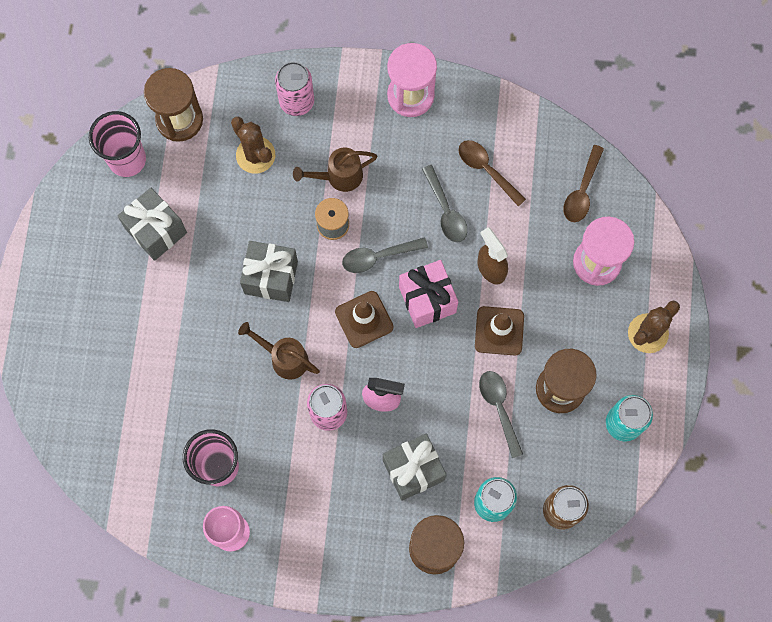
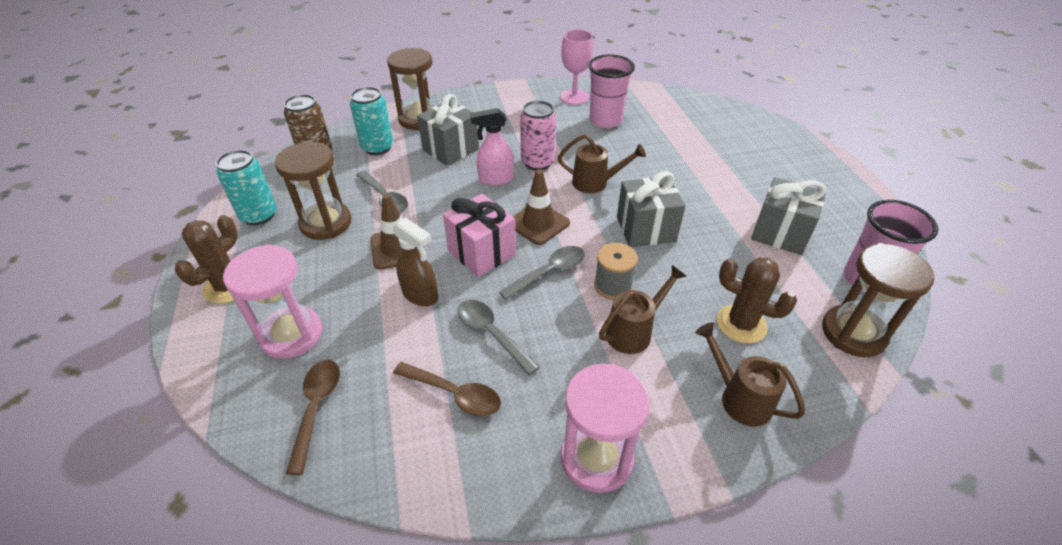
camera: 160 degrees right, 30 degrees down
(297, 102) = (739, 398): pink can -> brown watering can

